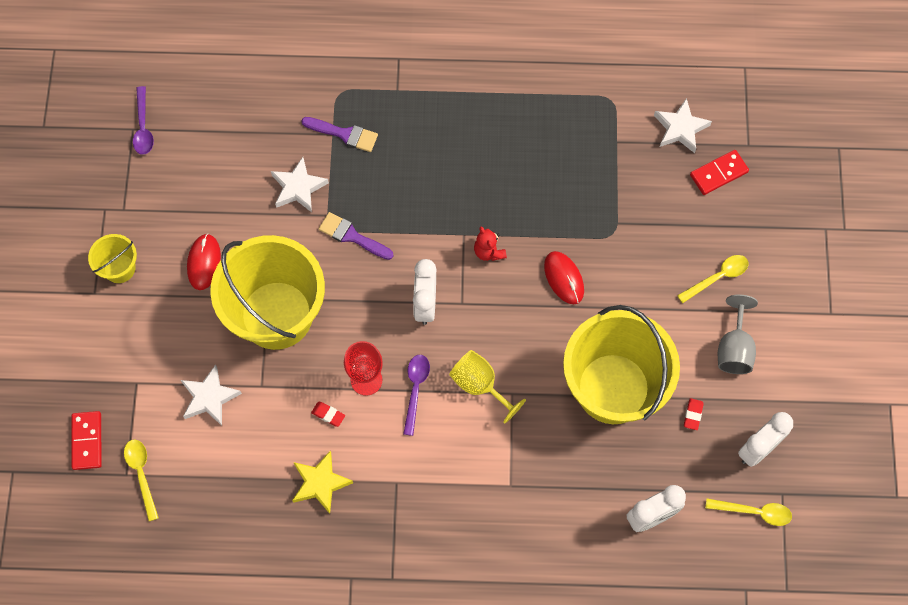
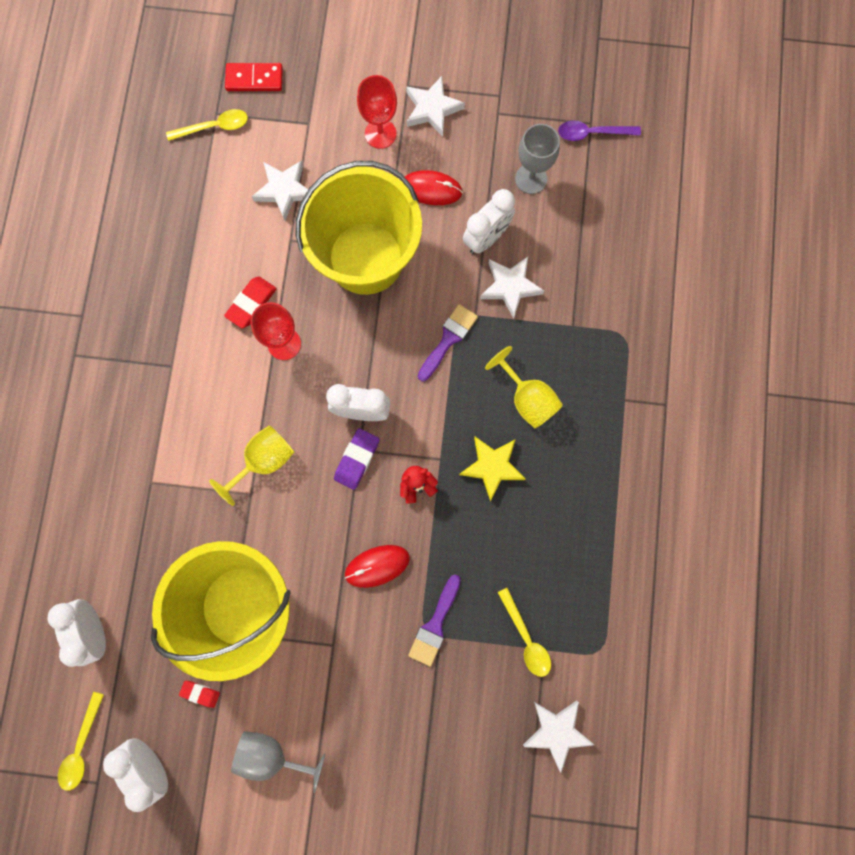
camera: 95 degrees right, 10 degrees up
(119, 268) = (432, 109): yellow bucket -> white star
(146, 314) = (380, 134): none -> red goblet
(191, 176) = (531, 179): none -> grey goblet
(251, 211) = (486, 238): none -> white clock
(320, 483) = (181, 292): yellow star -> yellow star (492, 467)
(328, 415) = (251, 304): red eraser -> red eraser, size x1.63
(344, 134) = (572, 339): purple brush -> purple brush (435, 625)
(402, 167) = (527, 398): none -> yellow goblet
(415, 389) = (267, 393): purple spoon -> none
(471, 304) = (357, 459): none -> purple eraser
(717, 277) = (360, 748): yellow spoon -> yellow spoon (526, 638)
(718, 173) = (493, 771): red domino -> none

